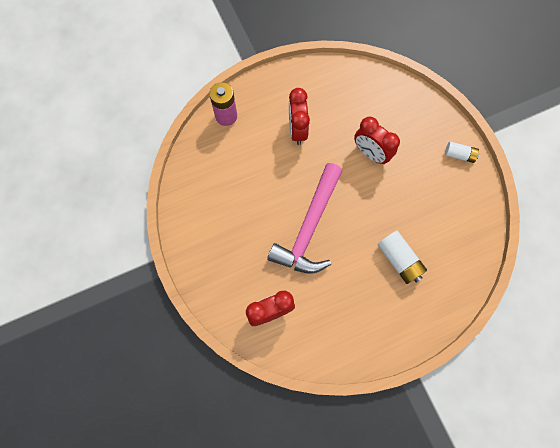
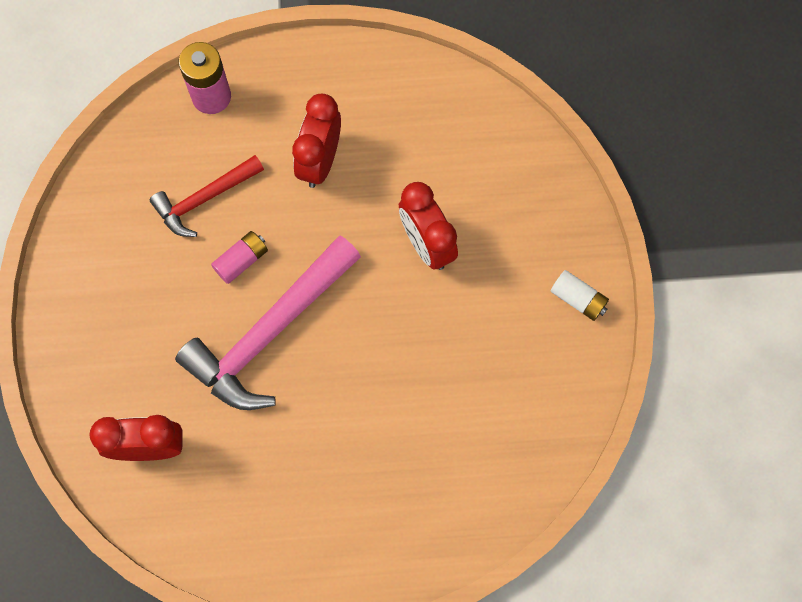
camera: 20 degrees right, 0 degrees up
(245, 170) = (204, 199): none -> red hammer
(278, 195) = (241, 261): none -> pink battery
(399, 260) = (395, 440): white battery -> none

